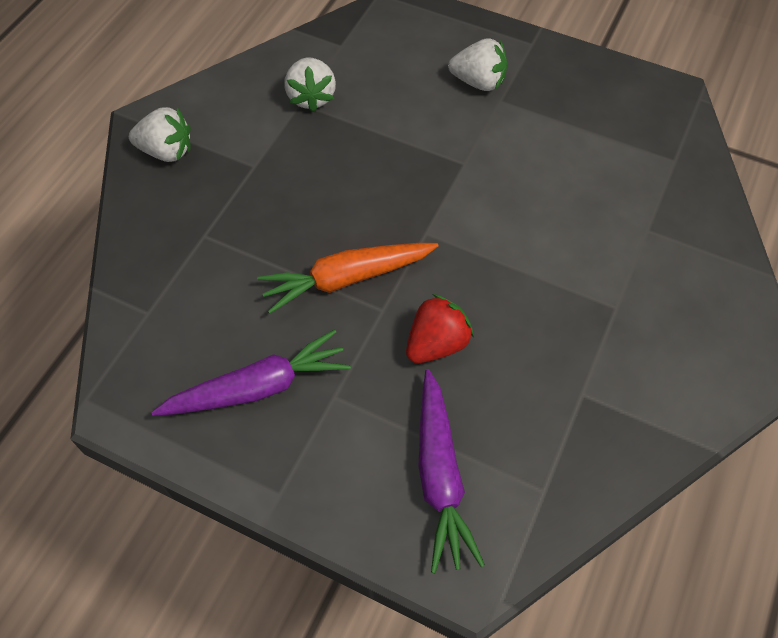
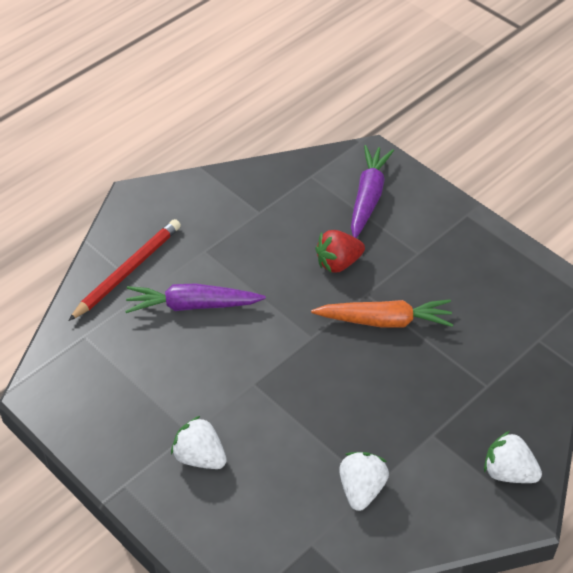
camera: 160 degrees left, 10 degrees down
(258, 387) = (467, 271): purple carrot -> purple carrot (192, 305)
(688, 248) = (128, 271): none -> red pencil

